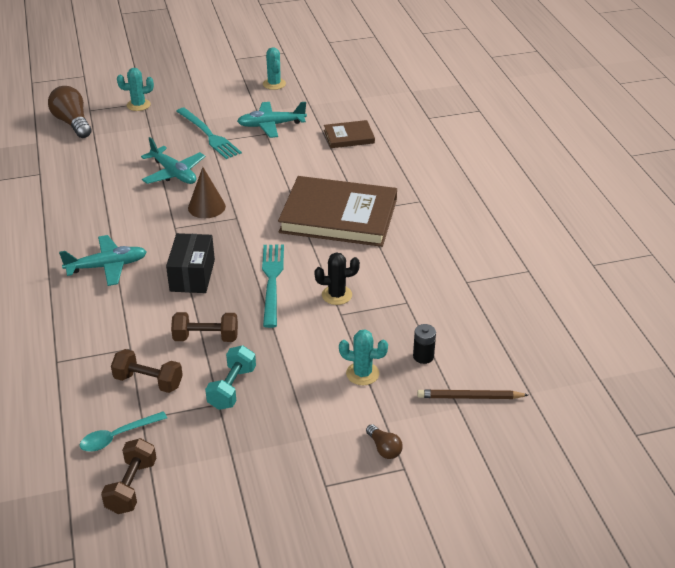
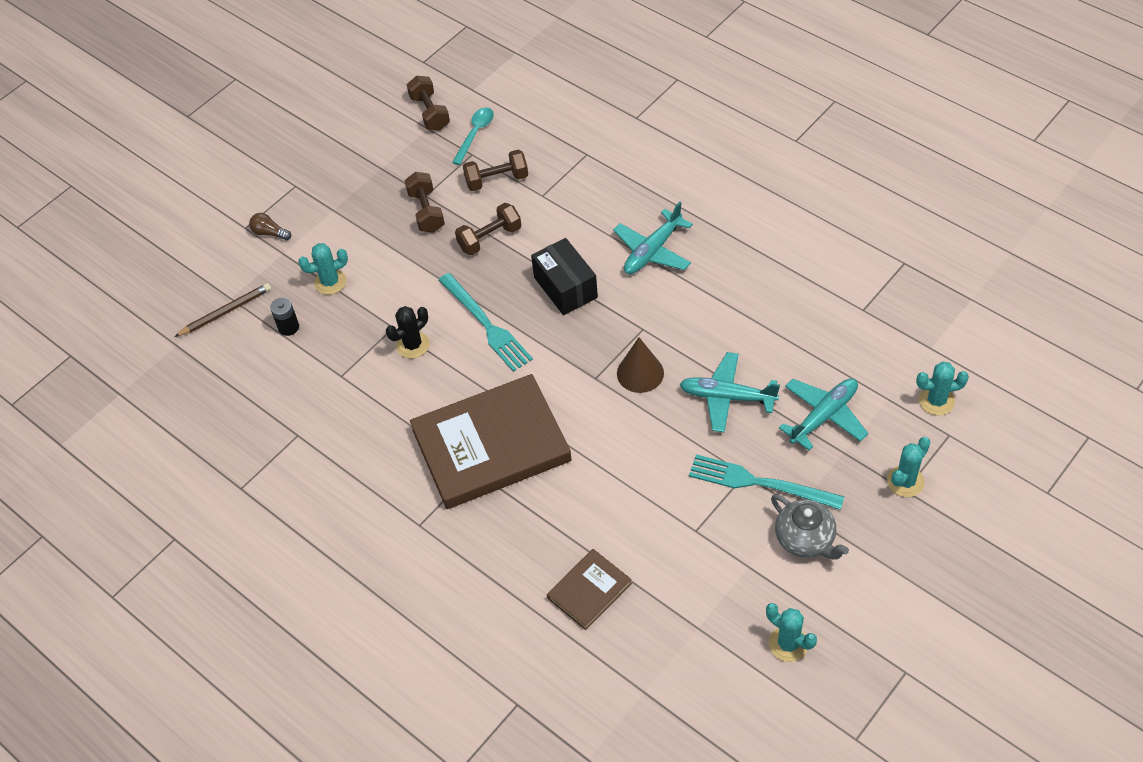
camera: 150 degrees right, 15 degrees up
(72, 123) = (936, 401): brown light bulb -> turquoise cactus
(217, 108) = (805, 539): none -> grey teapot
(232, 388) = (426, 212): turquoise dumbbell -> brown dumbbell
(271, 125) = (705, 550): turquoise plane -> turquoise plane (824, 416)

